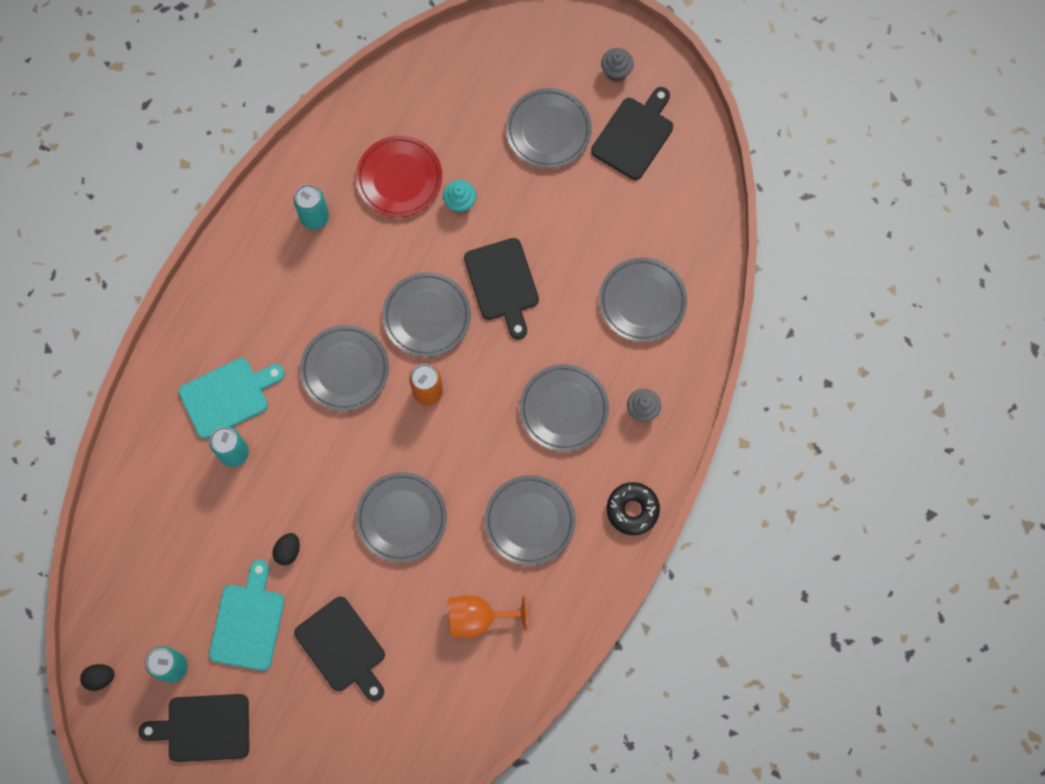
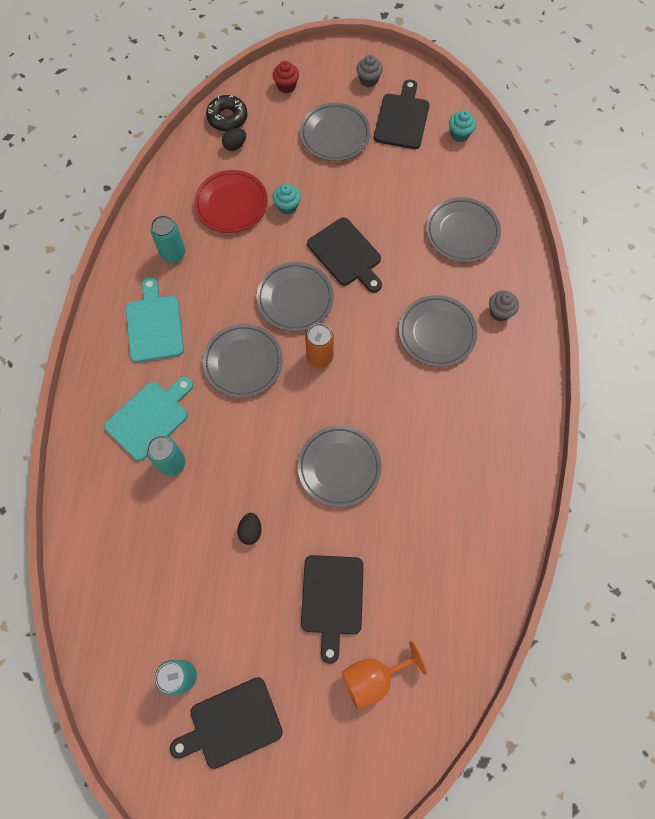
camera: 20 degrees left, 5 degrees down
(100, 678) = (116, 713): black egg -> black egg (235, 145)
(248, 622) = (237, 608): turquoise cutting board -> turquoise cutting board (154, 325)
(342, 648) = (332, 599): black cutting board -> black cutting board turned 60 degrees clockwise
(478, 618) = (440, 529): orange goblet -> orange goblet (374, 677)
(517, 47) = (286, 86): none -> red cupcake
(529, 521) = (448, 431): grey plate -> none
(632, 510) = (528, 393): black donut -> black donut (227, 118)
(692, 178) = (459, 134): none -> turquoise cupcake

